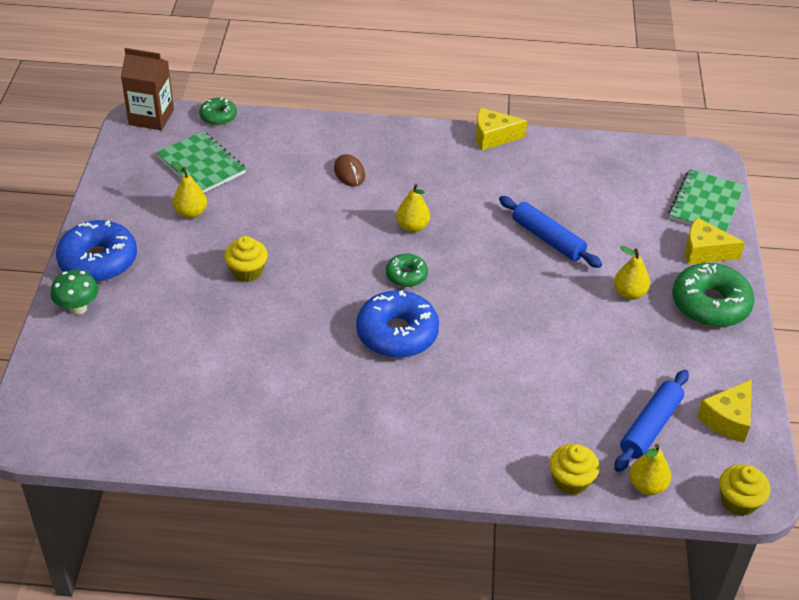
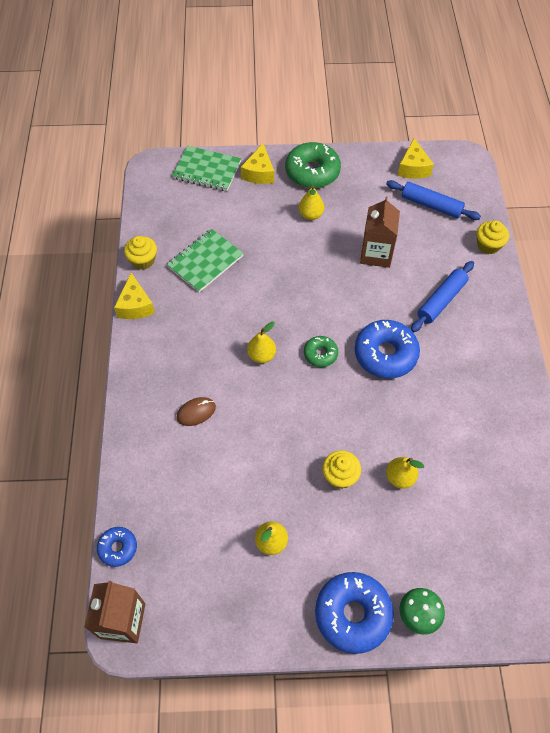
camera: 95 degrees left, 15 degrees up
(201, 165) = (199, 548): green notebook -> green notebook (205, 261)
(218, 116) = (118, 548): green donut -> blue donut
(548, 239) = (261, 263): blue rolling pin -> blue rolling pin (441, 300)
(559, 350) = (376, 254): none -> brown carton
(647, 486) = (479, 208): yellow pear -> yellow pear (400, 477)
(728, 419) = (413, 168): yellow cheese -> yellow cheese turned 60 degrees clockwise
(739, 501) = (475, 166): yellow cupcake -> yellow cupcake (143, 260)

